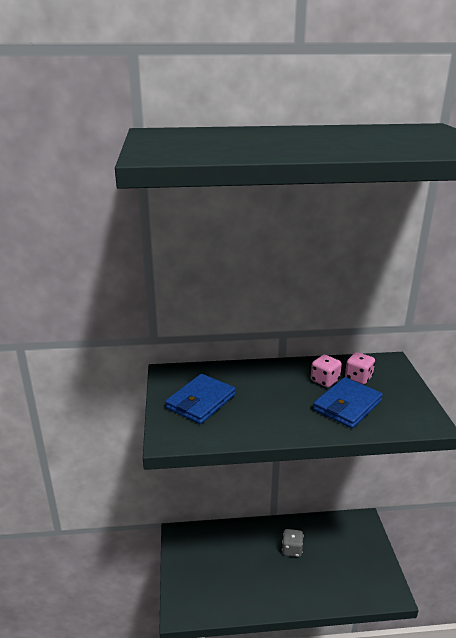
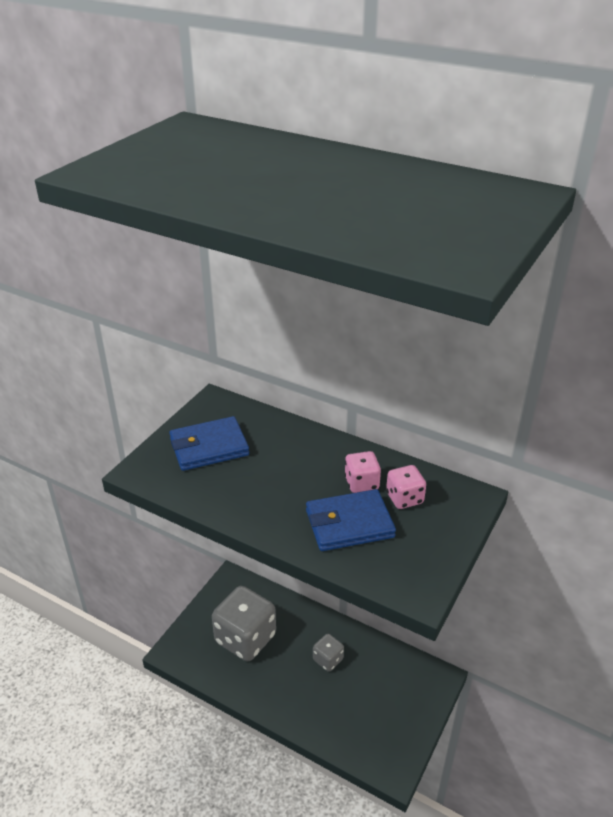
camera: 35 degrees right, 10 degrees up
(225, 569) = (245, 638): none -> grey dice

